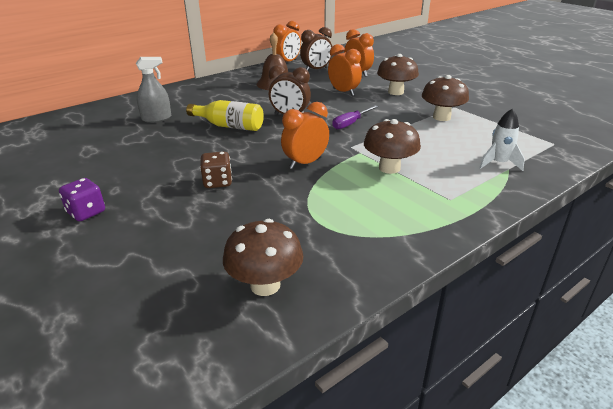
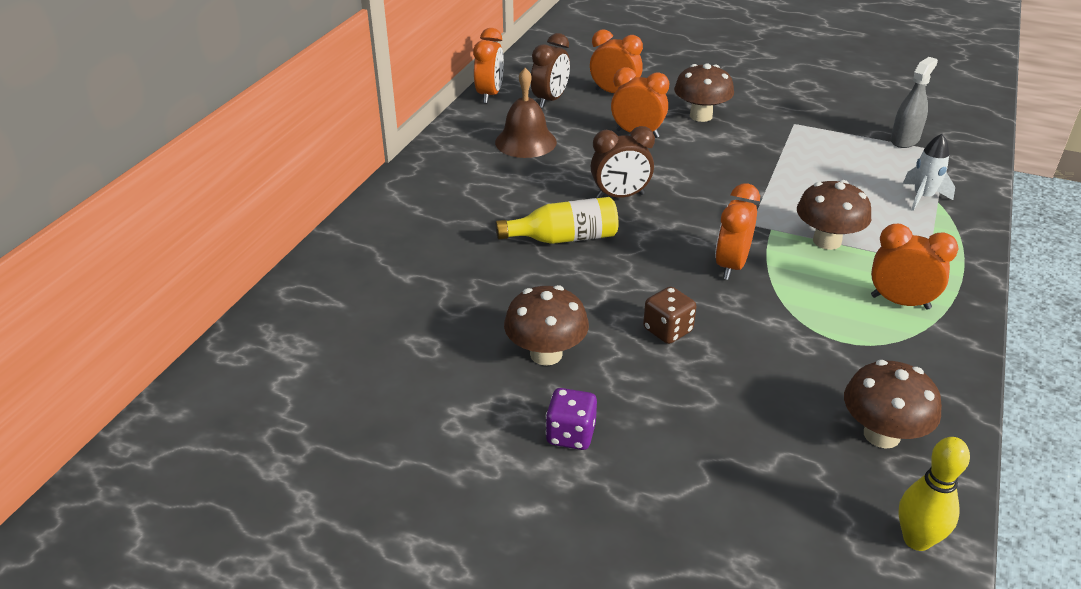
camera: 30 degrees left, 5 degrees up
(156, 118) = (441, 257): grey spray bottle -> grey spray bottle (904, 140)
(190, 361) = (916, 540): none -> yellow bowling pin
(350, 123) = (709, 186): purple screwdriver -> none
(395, 215) = (900, 302): none -> orange clock
(441, 117) = (797, 145): brown mushroom -> brown mushroom (546, 354)

